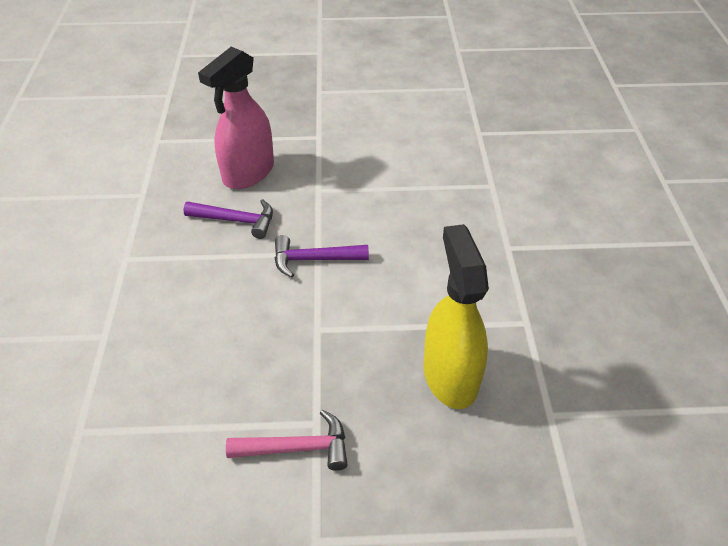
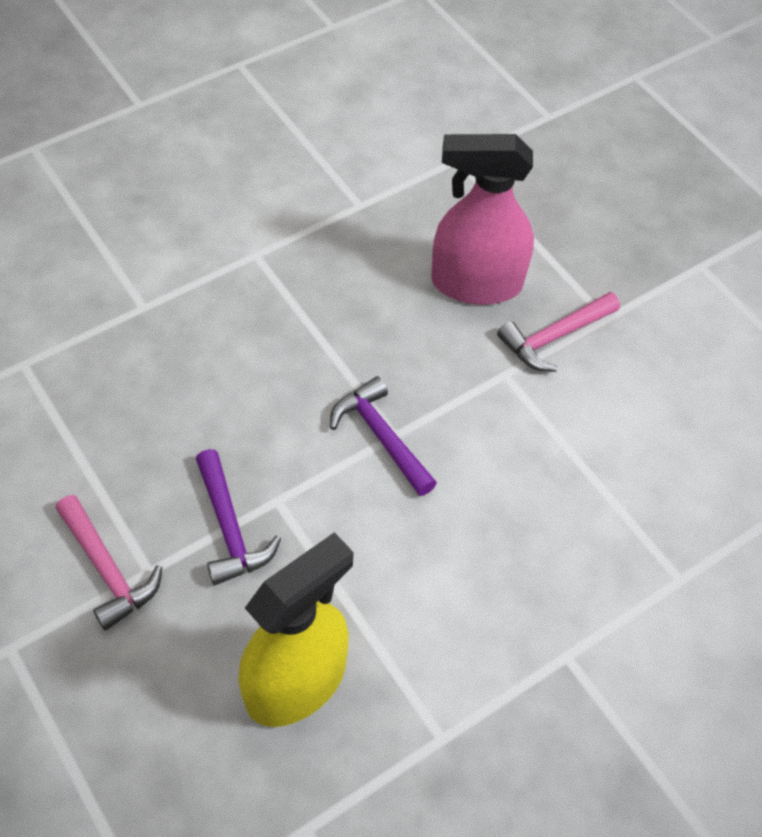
camera: 55 degrees right, 10 degrees up
(236, 220) = (387, 321): purple hammer -> purple hammer (230, 528)
(312, 160) = (554, 337): none -> pink hammer

